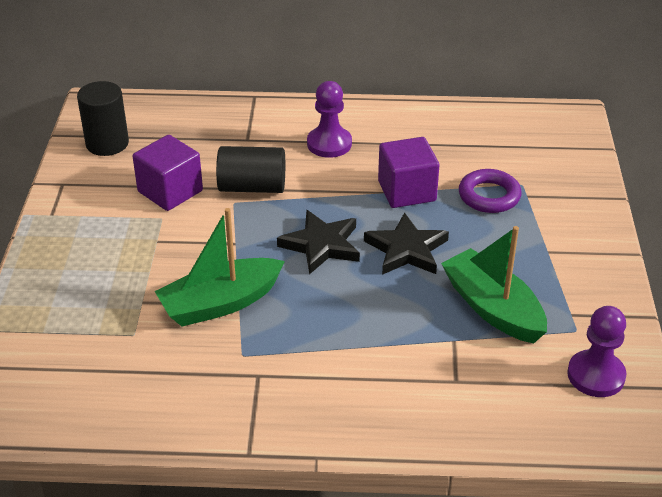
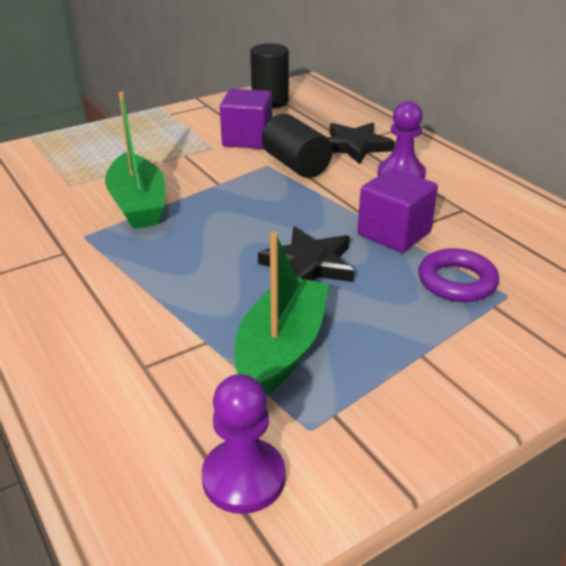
camera: 55 degrees right, 5 degrees down
(220, 303) = (138, 204): green boat -> green boat turned 135 degrees counterclockwise
(321, 245) = (262, 220): black star -> black star (355, 146)

